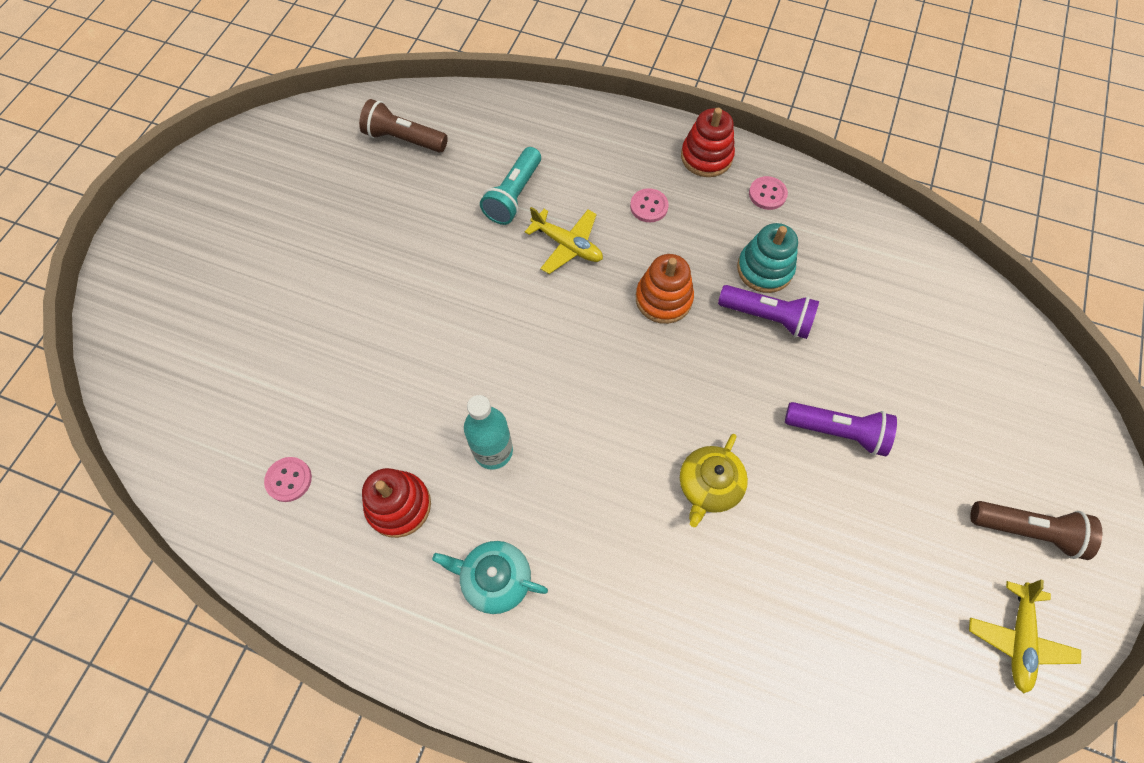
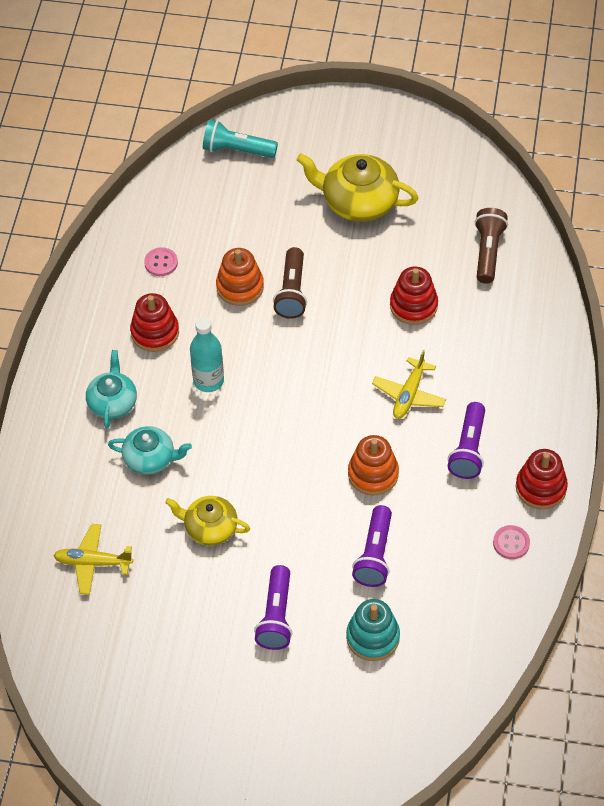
camera: 80 degrees right, 10 degrees down
(286, 242) = (358, 201): none -> yellow teapot
(362, 390) = (240, 287): none -> orange stacking toy
(451, 218) = (413, 306): none -> red stacking toy
(514, 195) = (450, 345): turquoise flashlight -> turquoise flashlight (237, 150)
(594, 543) = (150, 458): none -> turquoise teapot
(649, 206) = (468, 449): pink button -> purple flashlight
(764, 269) = (425, 548): turquoise stacking toy -> turquoise stacking toy (373, 637)
(1018, 639) = (127, 751): yellow plane -> yellow plane (93, 563)
(1027, 530) = (217, 761): brown flashlight -> brown flashlight (292, 292)

